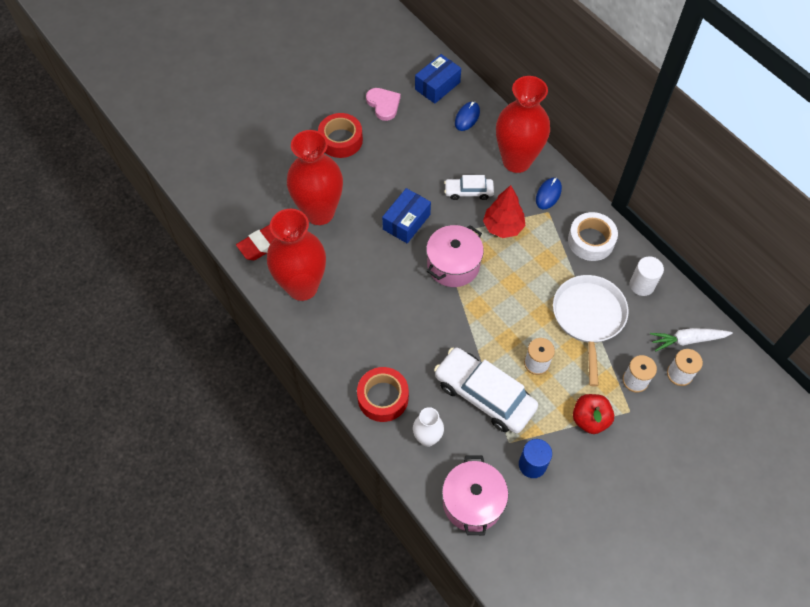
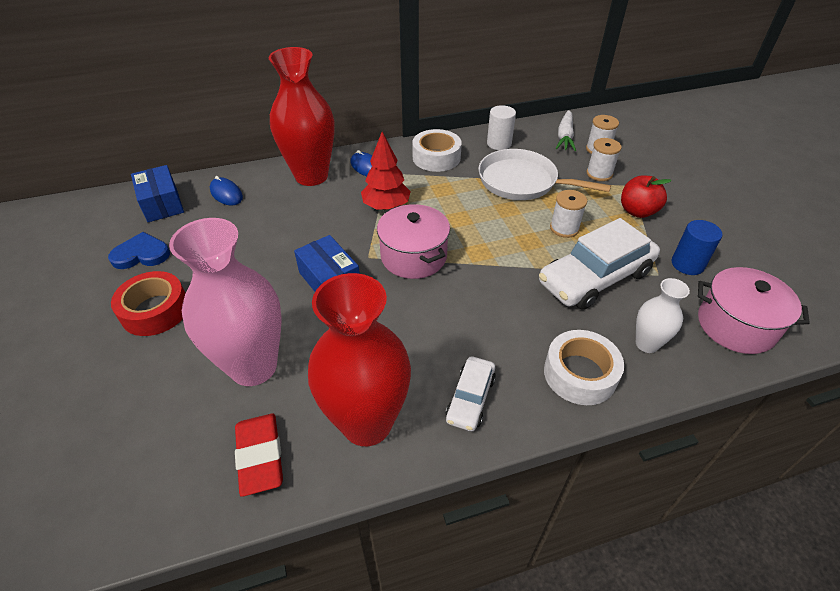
camera: 70 degrees left, 15 degrees down
(319, 212) = (253, 367): red vase -> pink vase
(383, 104) = (141, 254): pink heart -> blue heart
(383, 397) = (580, 374): red tape -> white tape
(468, 192) = (324, 219): white car -> white car (470, 399)

